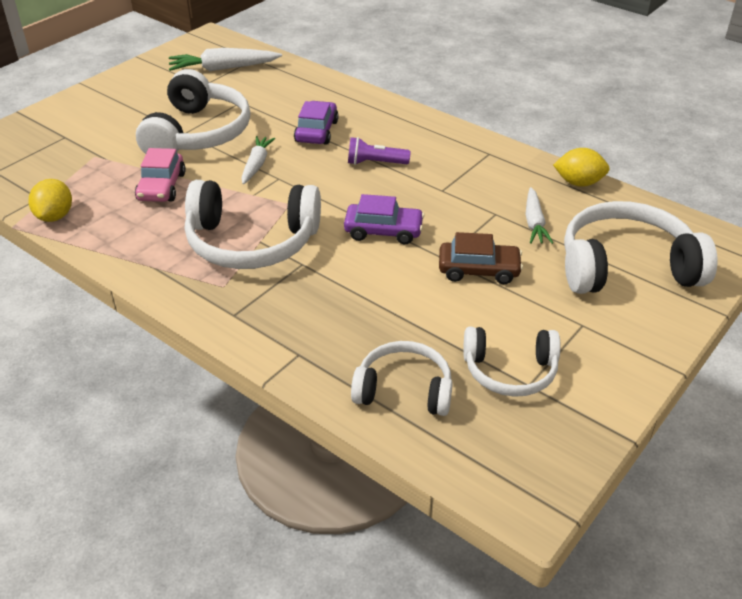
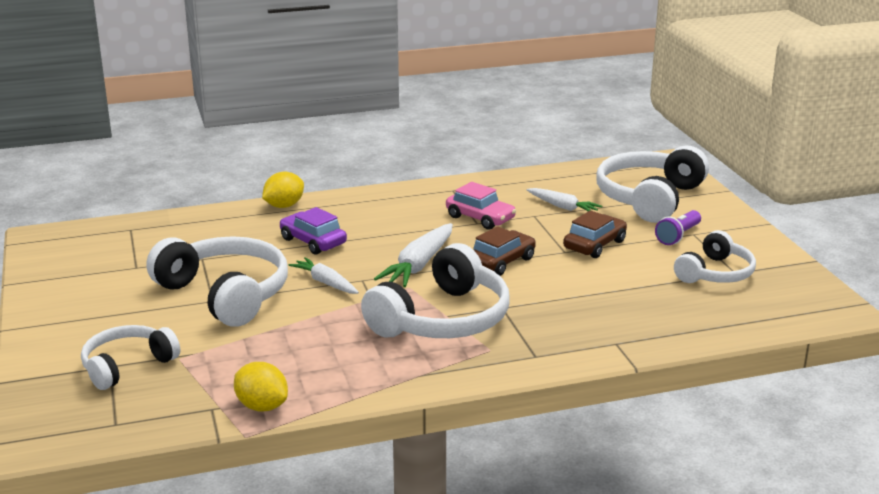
camera: 55 degrees left, 15 degrees down
(161, 187) = (293, 337): pink car -> pink car (480, 218)
(223, 68) = (122, 248): white carrot -> white carrot (419, 265)
(375, 163) = (401, 234): purple flashlight -> purple flashlight (678, 236)
(383, 231) = (501, 262): purple car -> brown car
(404, 390) = (698, 316): white headphones -> white headphones (127, 366)
(578, 183) = (535, 176): yellow lemon -> yellow lemon (284, 206)

